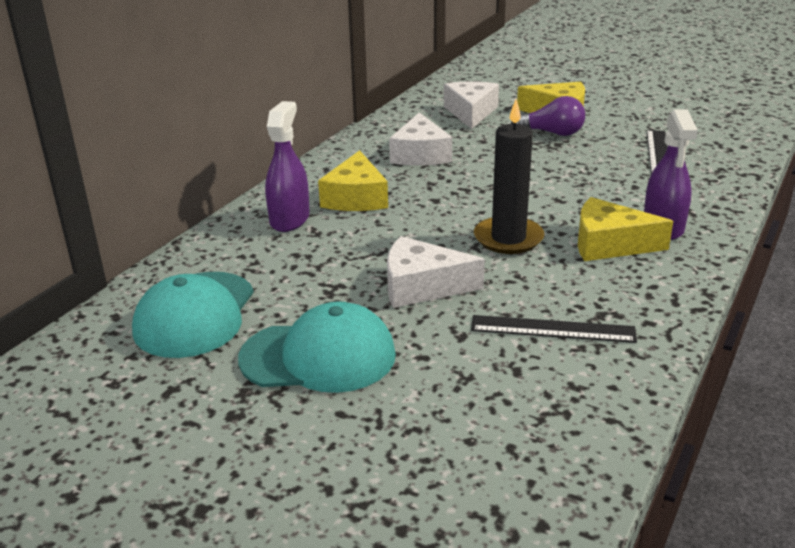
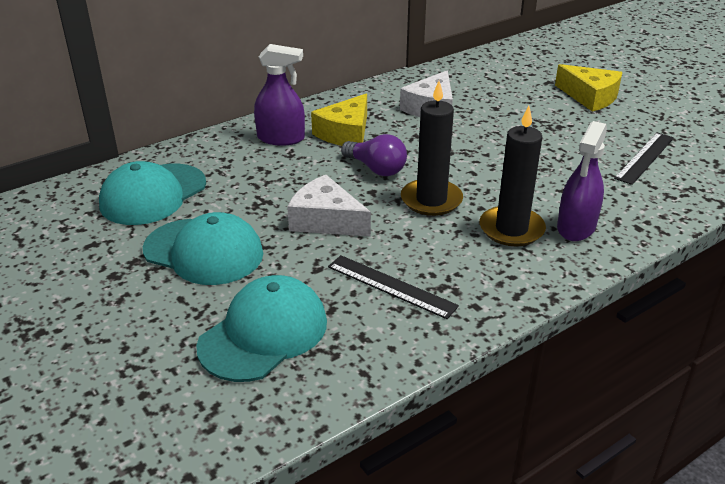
camera: 25 degrees right, 5 degrees up
(289, 219) = (281, 138): purple spray bottle -> purple spray bottle turned 60 degrees clockwise
(471, 113) = (511, 79): white cheese -> none
(471, 417) = (264, 333): none -> turquoise cap
(552, 133) = (564, 115): purple light bulb -> purple light bulb (376, 169)
(609, 244) = (511, 229): yellow cheese -> black candle

